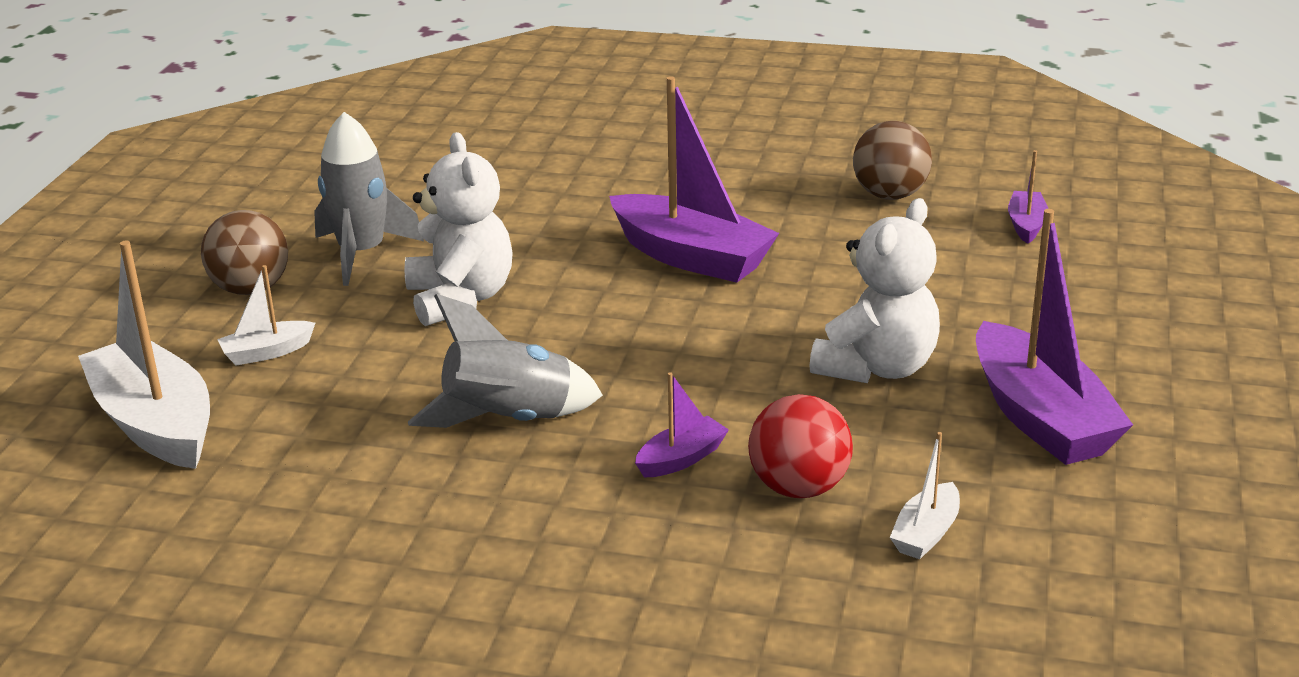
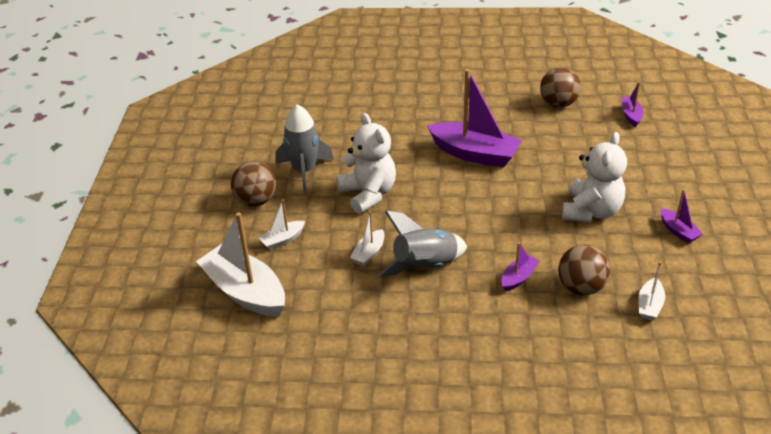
camera: 10 degrees left, 10 degrees up
(413, 389) = (369, 253): none -> white boat
(799, 488) = (581, 287): red ball -> brown ball
(1040, 417) = (678, 231): purple boat -> purple boat, size x0.47

